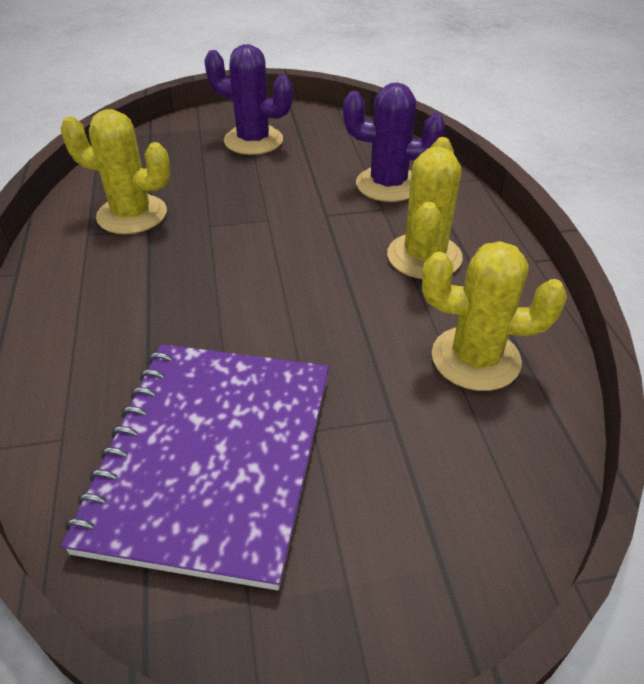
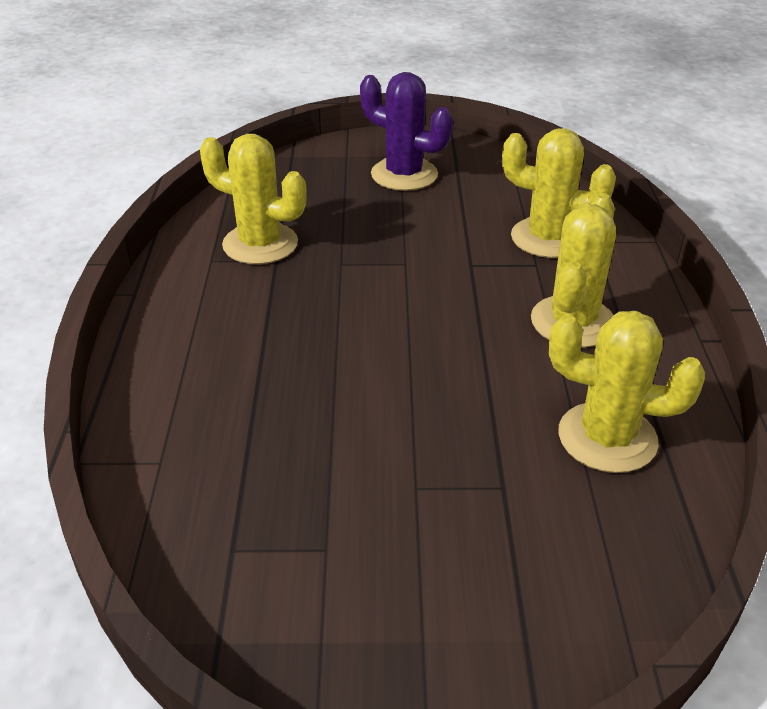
camera: 10 degrees right, 5 degrees down
(212, 457) = (306, 500): purple notebook -> none
(388, 185) = (548, 238): purple cactus -> yellow cactus

